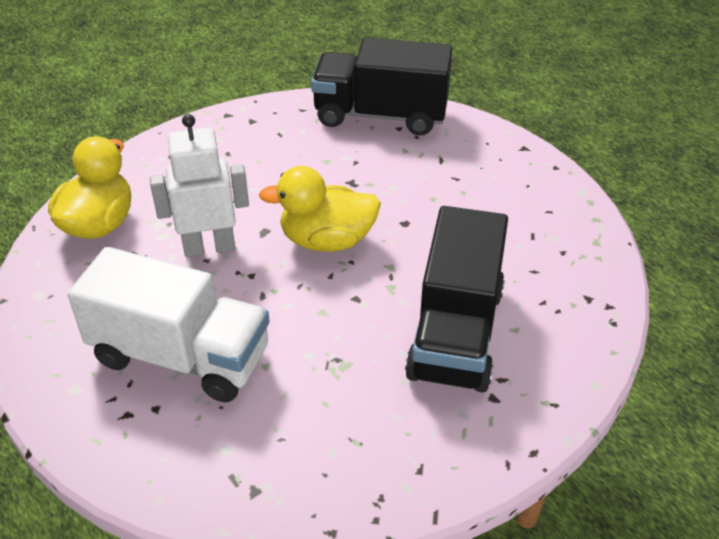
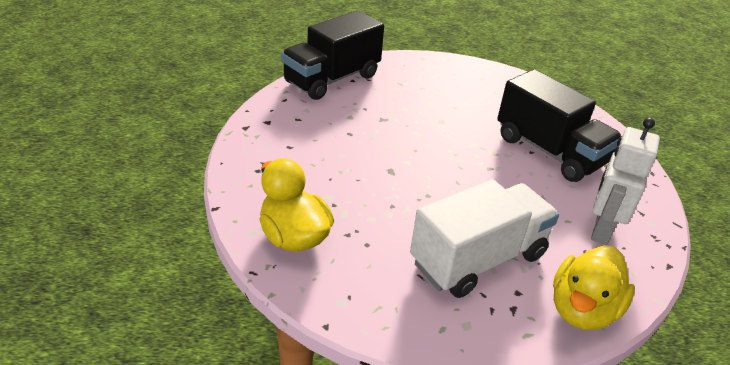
camera: 55 degrees left, 5 degrees down
(209, 247) = (381, 199): white robot -> white robot (601, 229)
(327, 240) = (427, 153): yellow duck -> yellow duck (582, 309)

